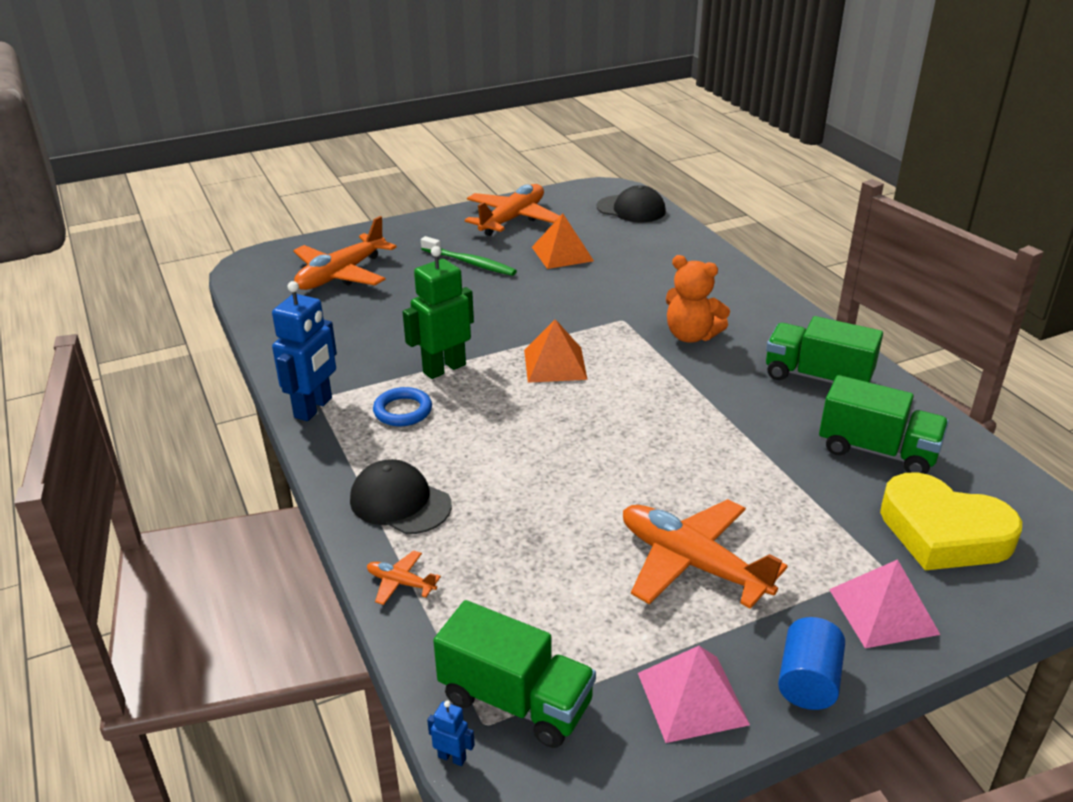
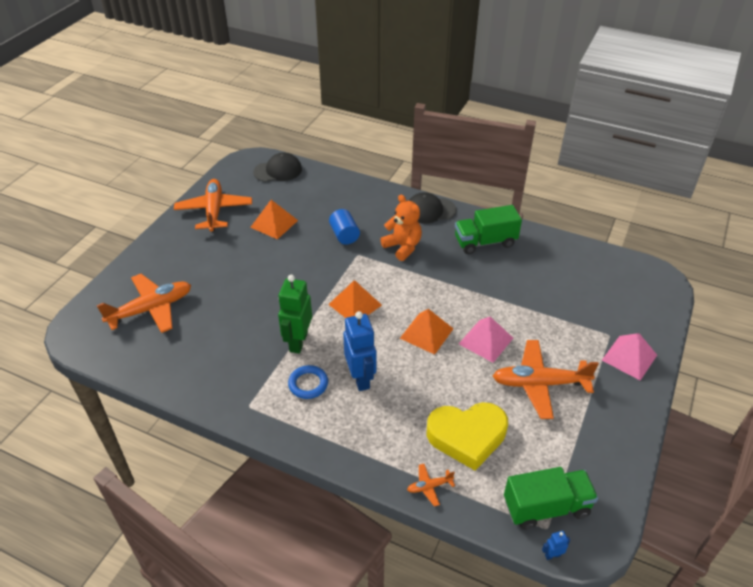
camera: 40 degrees left, 10 degrees up
(314, 408) = (254, 414): blue robot -> blue robot (361, 378)
(341, 275) = (151, 309): orange plane -> orange plane turned 120 degrees counterclockwise
(400, 502) = (374, 441): black cap -> black cap (430, 210)
(470, 263) = (226, 257): green toothbrush -> none
(606, 432) = (426, 333): none -> orange pyramid
(691, 336) = (403, 247): orange teddy bear -> orange teddy bear turned 120 degrees counterclockwise
(692, 698) = (607, 451): pink pyramid -> pink pyramid (486, 340)
(808, 681) = (637, 411): blue cylinder -> blue cylinder (344, 235)
(877, 451) = (549, 272): green truck -> none
(943, 532) = (612, 302): yellow heart -> yellow heart (467, 436)

